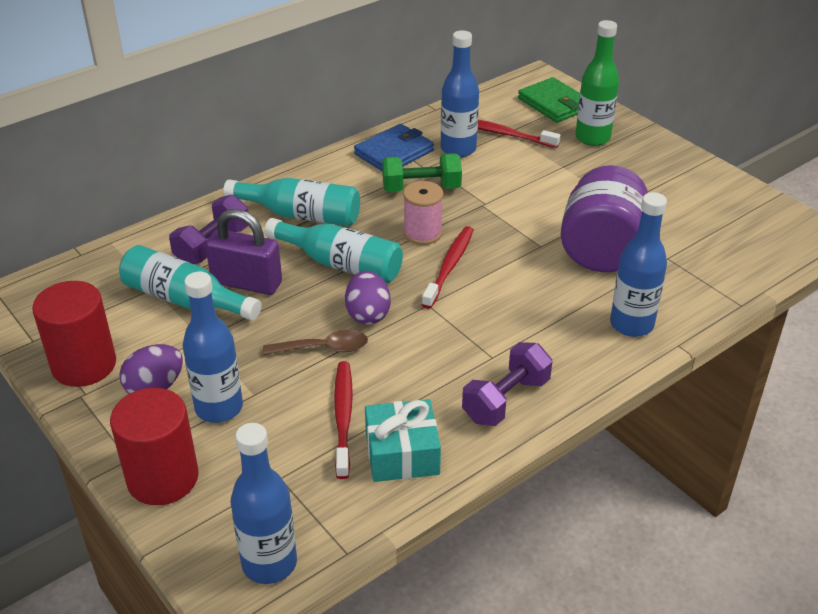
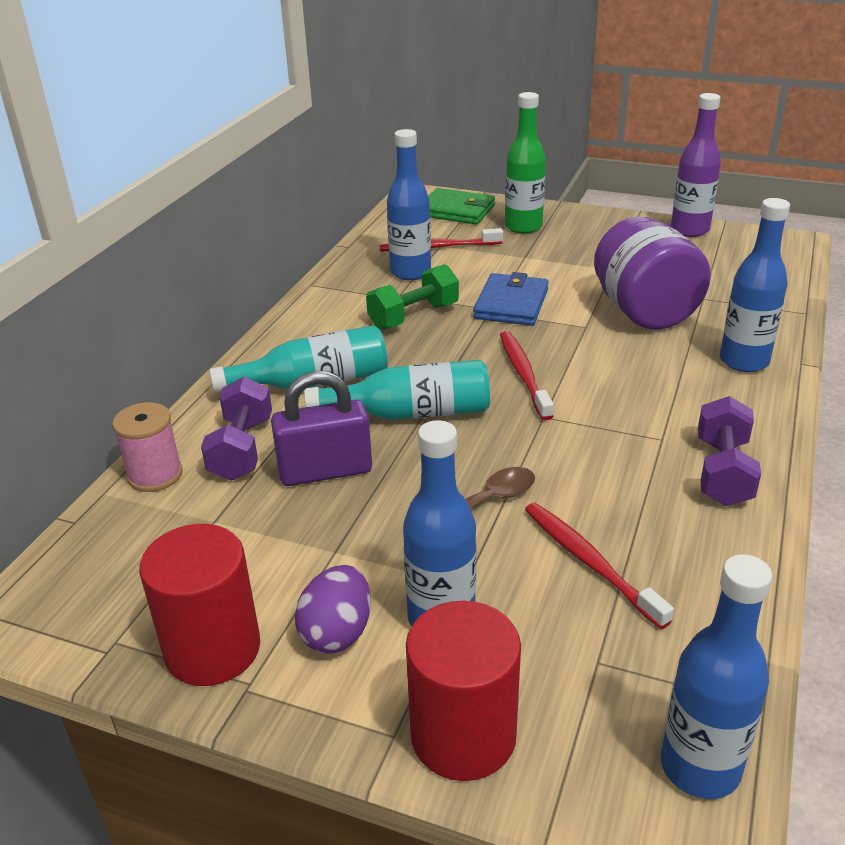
camera: 30 degrees left, 5 degrees down
(185, 300) = (269, 518): turquoise bottle -> none
(368, 314) = (495, 449): purple egg -> none
(394, 152) = (349, 295): blue wallet -> blue wallet (511, 304)
(402, 453) = (691, 570): turquoise gift -> none
(422, 233) = (462, 355): pink spool -> pink spool (155, 475)
(735, 190) = (689, 230): none -> purple bottle

